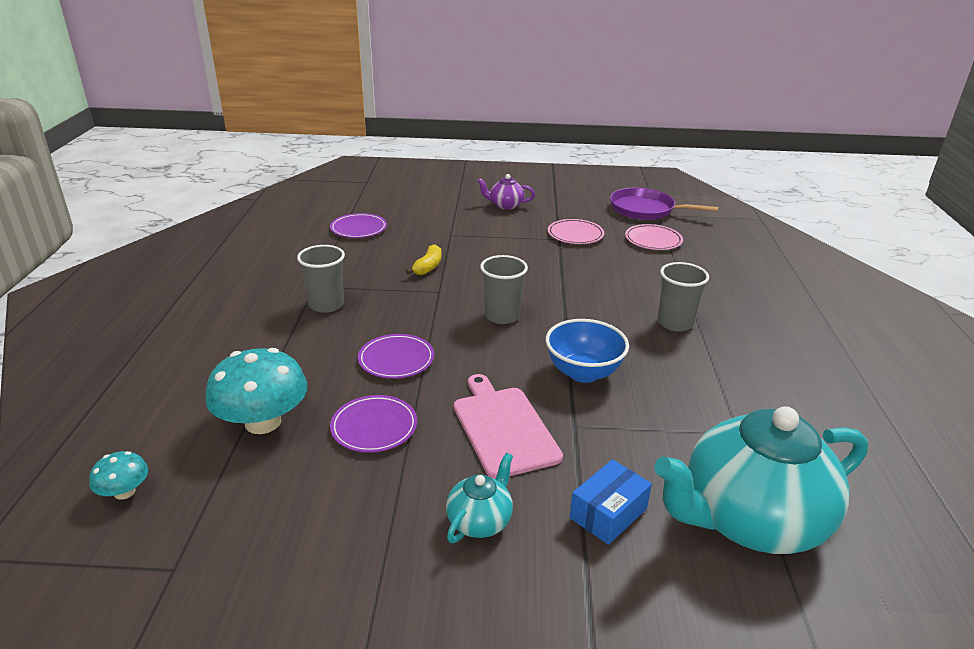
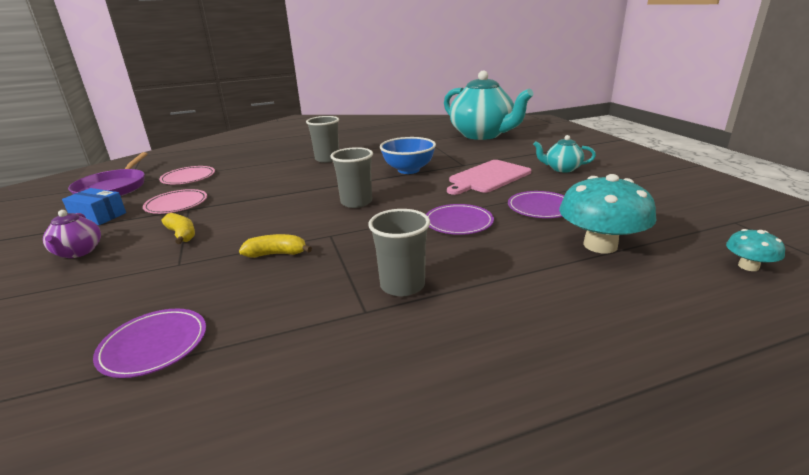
camera: 110 degrees left, 5 degrees down
(502, 236) = (182, 234): none -> yellow banana
(608, 513) = (515, 151): blue box -> blue box (98, 216)

